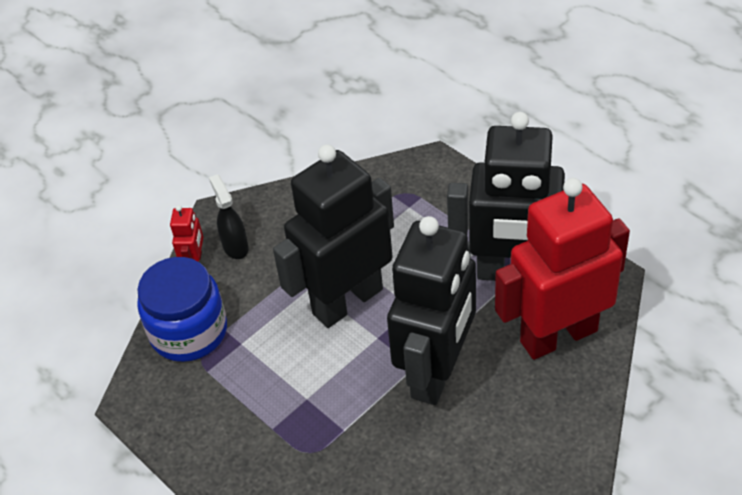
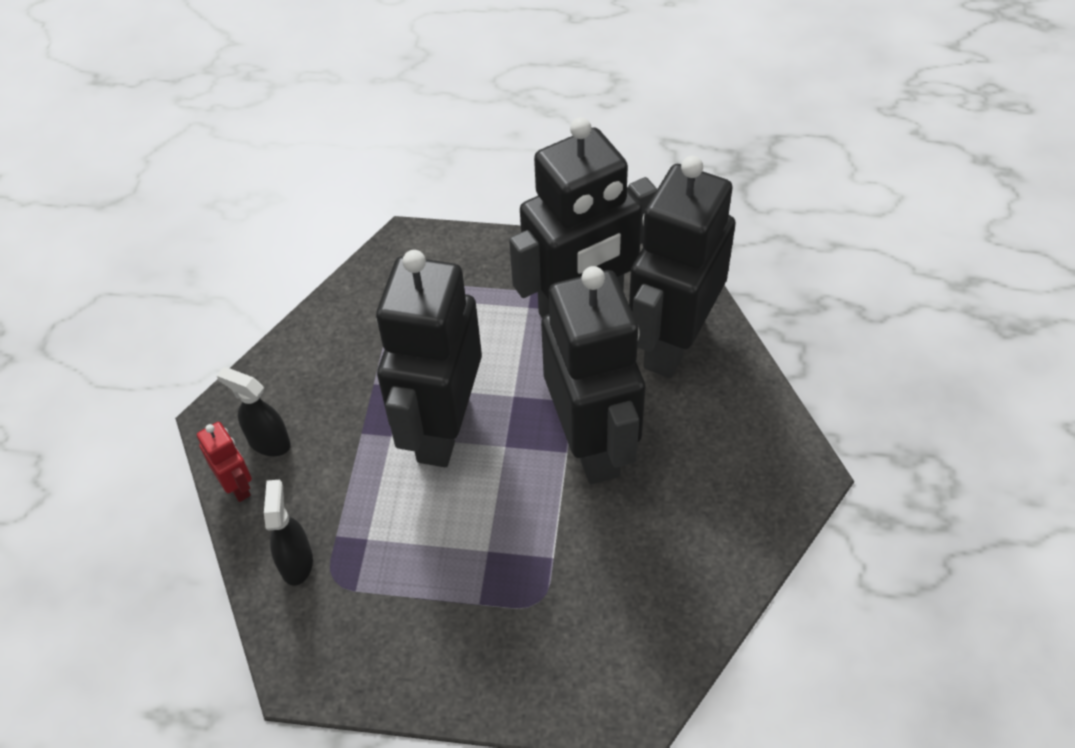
camera: 40 degrees left, 5 degrees up
(189, 331) = (296, 562): blue jar -> black spray bottle
(558, 335) = (672, 342): red robot -> black robot

